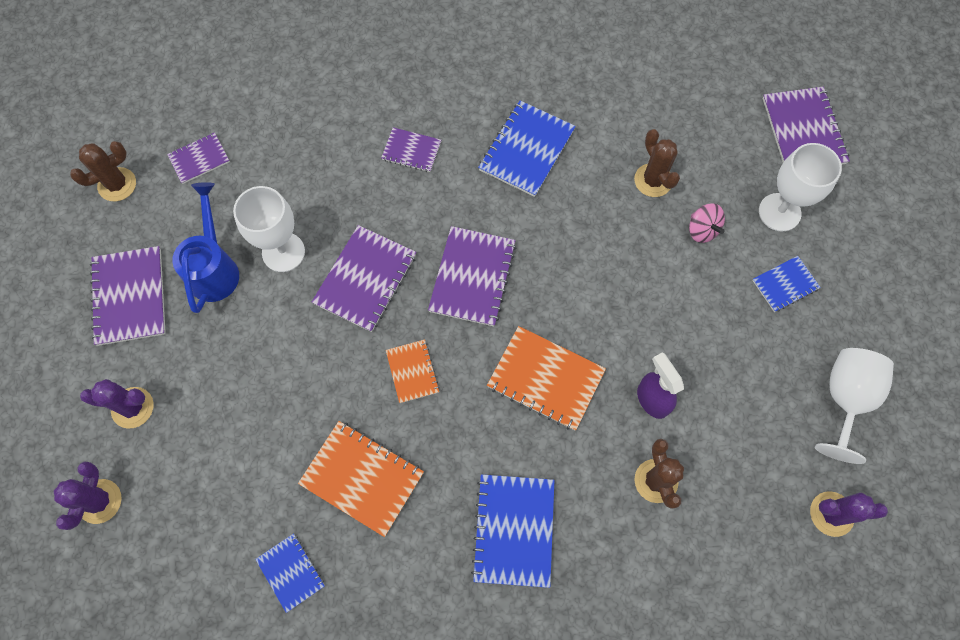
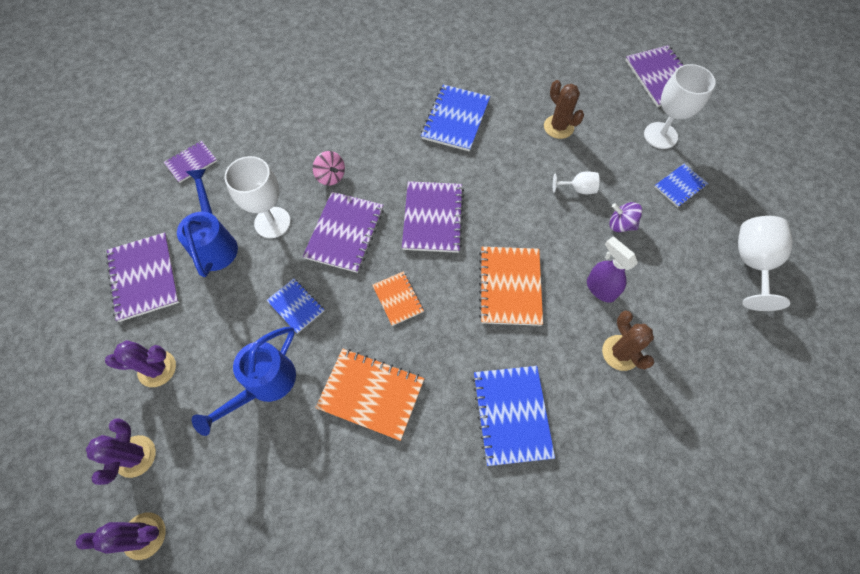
camera: 10 degrees left, 5 degrees down
(117, 184) = (123, 191): brown cactus -> none
(246, 447) = (264, 385): none -> blue watering can
(291, 572) = (321, 488): blue notebook -> blue notebook (296, 306)
(411, 151) = (364, 132): purple notebook -> none
(545, 379) = (510, 286): orange notebook -> orange notebook turned 75 degrees clockwise
(657, 268) = (578, 189): none -> white goblet
(697, 323) = (620, 225): none -> purple spinning top
(702, 230) = (605, 156): pink spinning top -> pink spinning top (331, 176)
(831, 514) = (769, 354): purple cactus -> purple cactus (144, 535)

